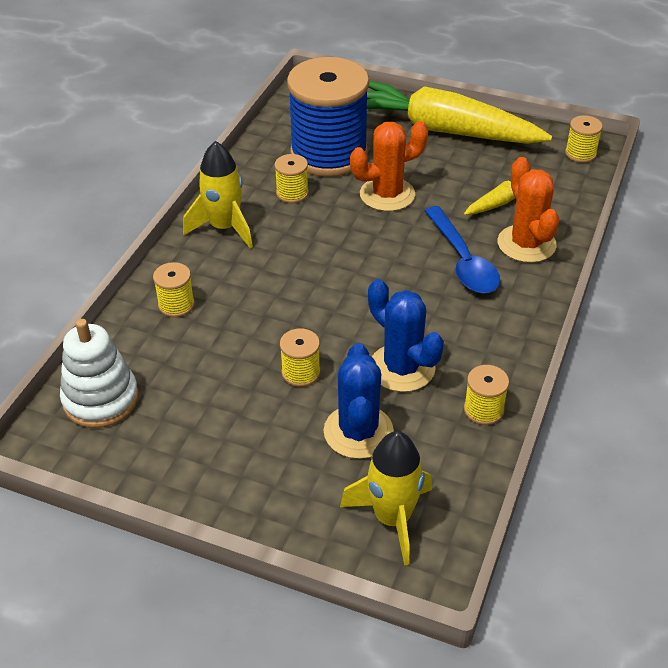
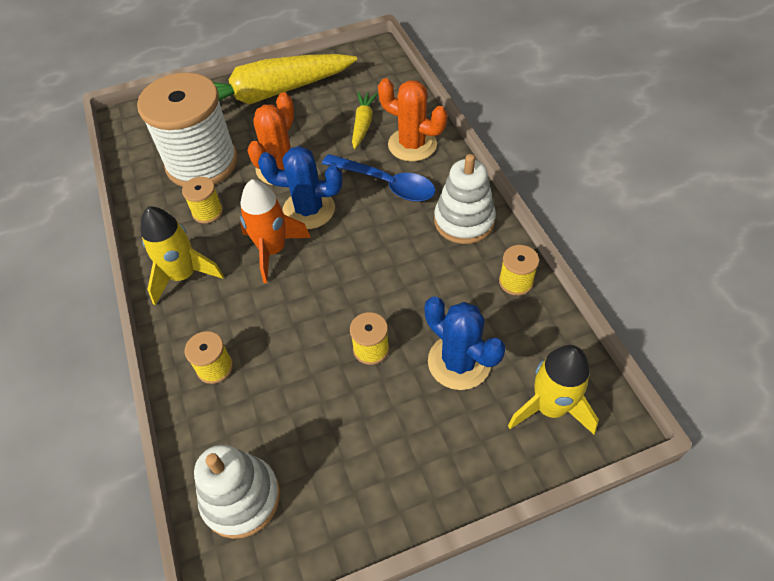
camera: 40 degrees left, 10 degrees up
(309, 252) = (273, 250): none -> orange rocket
(329, 154) = (202, 163): blue spool -> white spool
(402, 368) = (434, 291): blue cactus -> blue cactus (309, 210)
(497, 333) = (464, 221): none -> white stacking toy
(580, 154) = (376, 60): yellow spool -> none

